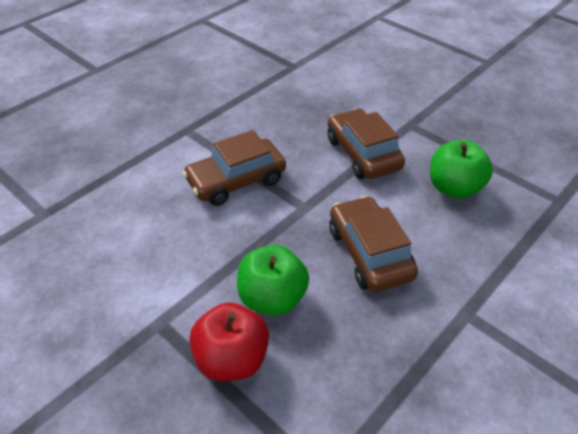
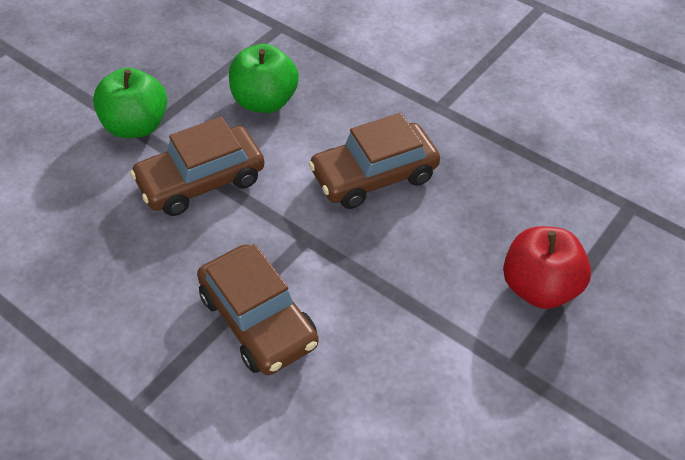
camera: 95 degrees left, 5 degrees up
(272, 298) = (453, 259): green apple -> green apple (136, 126)

